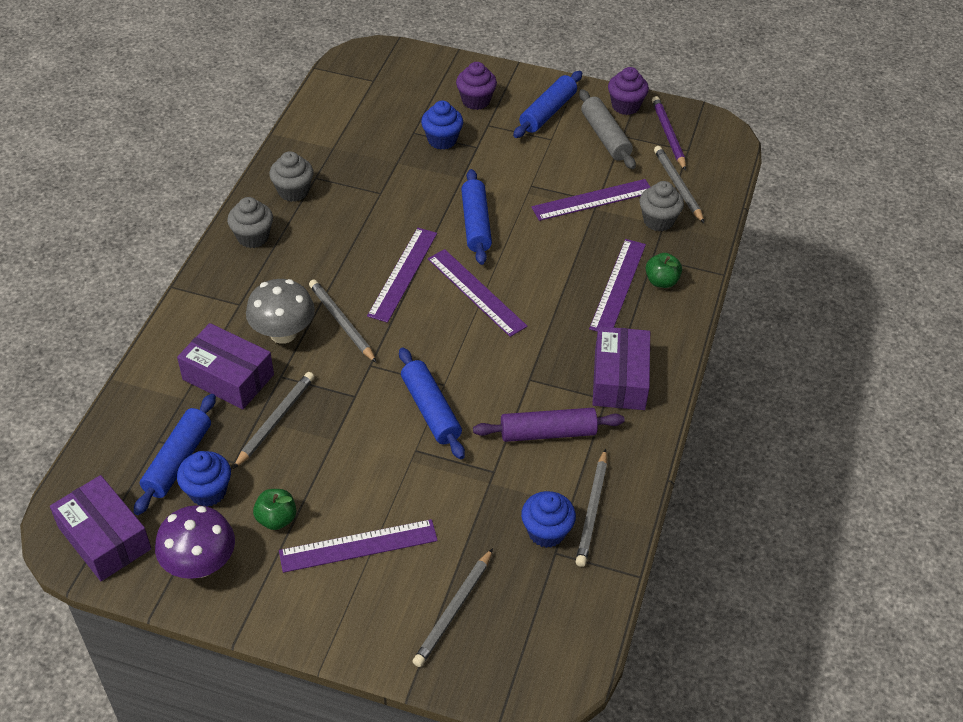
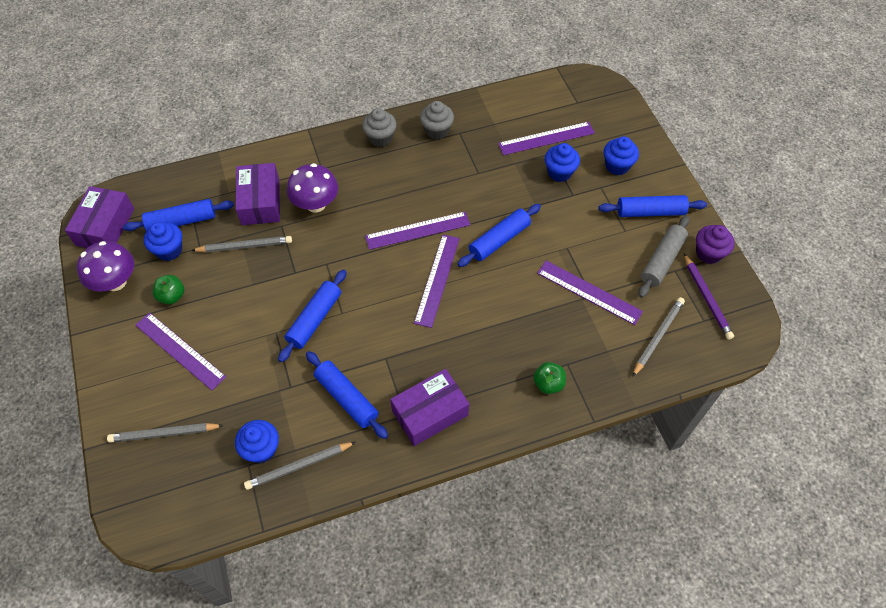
camera: 55 degrees right, 10 degrees up
(283, 333) = (316, 204): grey mushroom -> purple mushroom
(342, 322) = (349, 226): grey pencil -> none
(476, 101) = (617, 166): purple cupcake -> blue cupcake
(548, 432) = (347, 398): purple rolling pin -> blue rolling pin
(618, 286) = (518, 359): purple ruler -> purple ruler (546, 138)
(658, 221) = (608, 345): grey cupcake -> none
(668, 135) = (707, 298): purple pencil -> purple pencil turned 120 degrees clockwise

